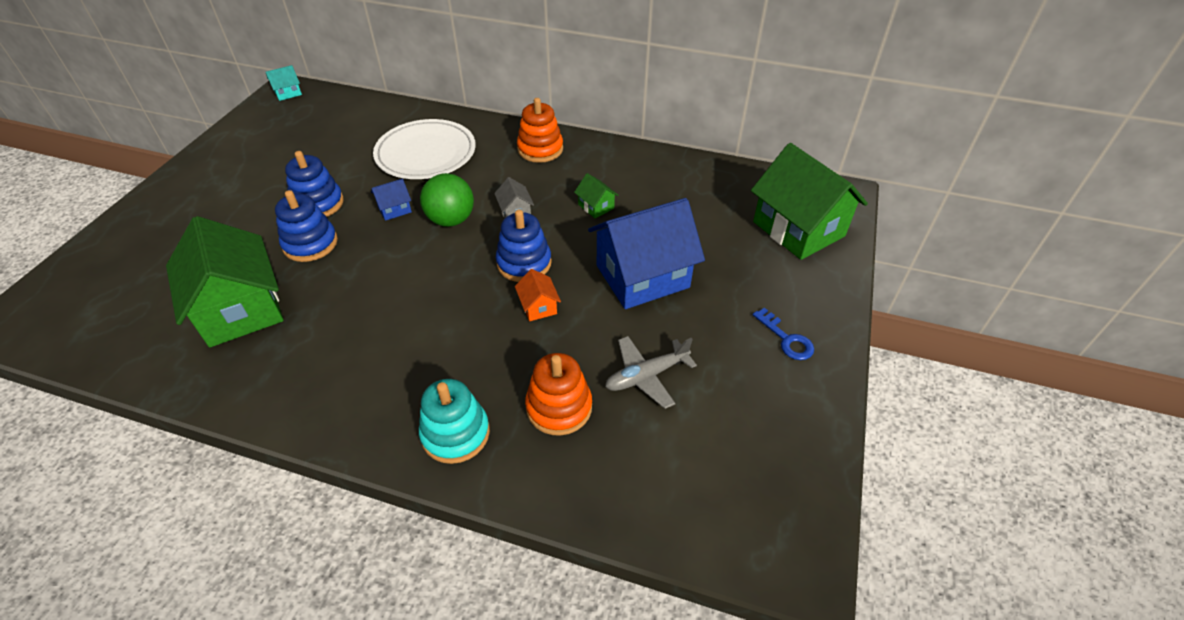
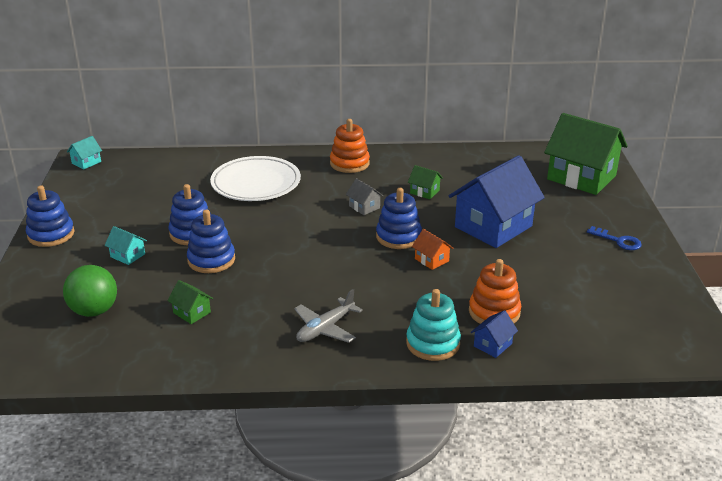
camera: 20 degrees left, 15 degrees down
(191, 173) = (51, 234): none -> blue stacking toy
(238, 217) = (128, 255): none -> turquoise house
(240, 309) = (192, 312): green house -> green house, size x0.42
(394, 209) = (263, 224): blue house -> blue house (492, 345)
(451, 220) = (316, 222): green ball -> green ball (94, 311)
(646, 376) = (540, 281): grey plane -> grey plane (325, 328)

